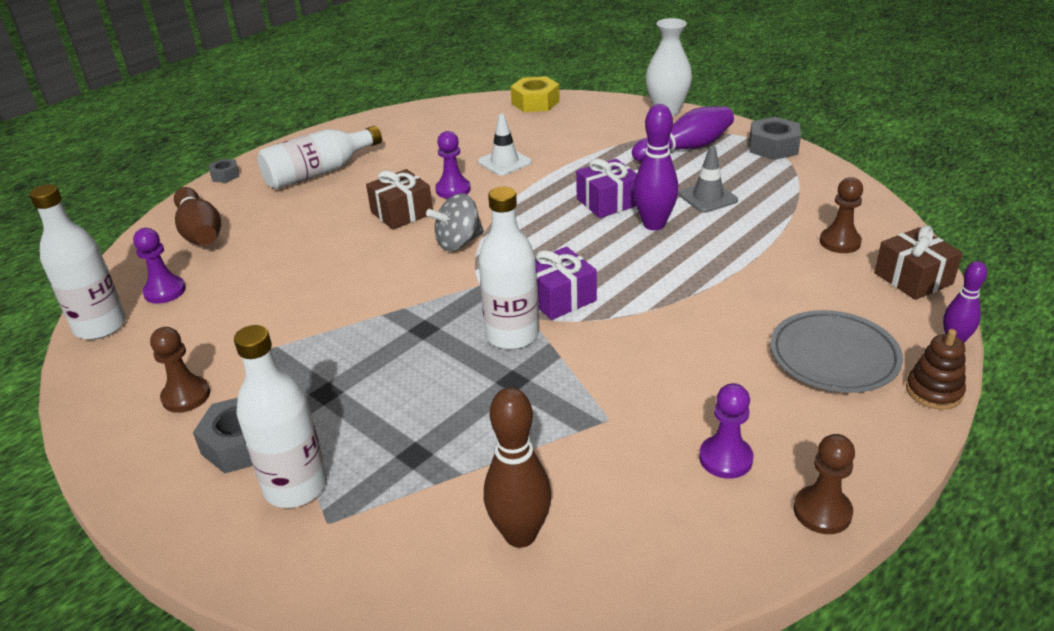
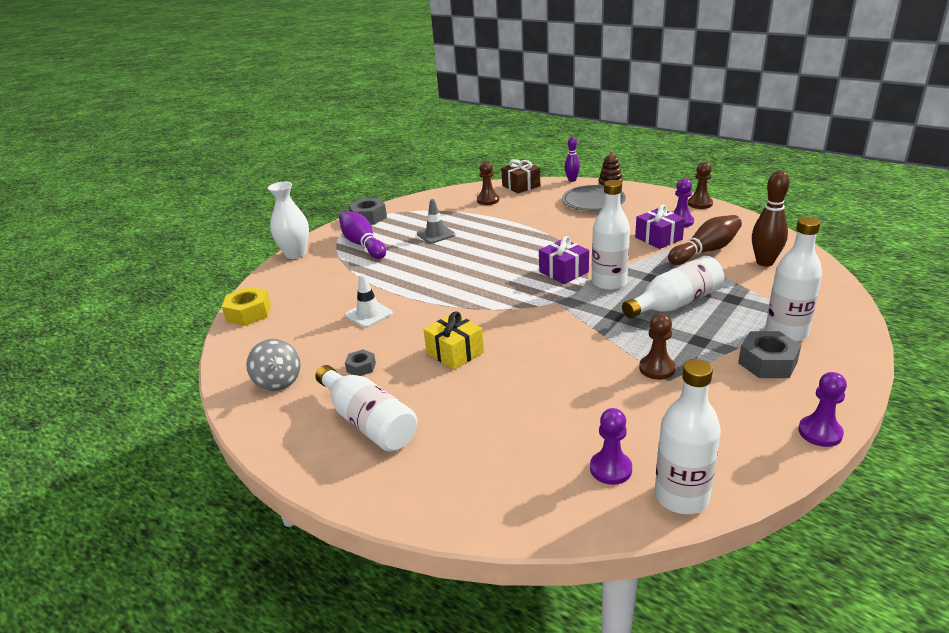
camera: 95 degrees left, 5 degrees down
(186, 396) = (740, 404): brown pawn -> brown pawn (657, 368)
(200, 232) = (495, 481): brown bowling pin -> brown bowling pin (705, 251)
(225, 175) = (362, 502): grey nut -> grey nut (361, 367)
(401, 213) = (455, 352): brown gift -> yellow gift
(426, 389) = (675, 304): none -> white bottle
(453, 190) = (415, 333): purple pawn -> purple pawn (820, 432)
(458, 242) = (501, 317): grey spinning top -> grey spinning top (278, 381)
(607, 202) = (440, 266): purple gift -> purple gift (658, 238)
(654, 224) = (471, 249): purple bowling pin -> none

